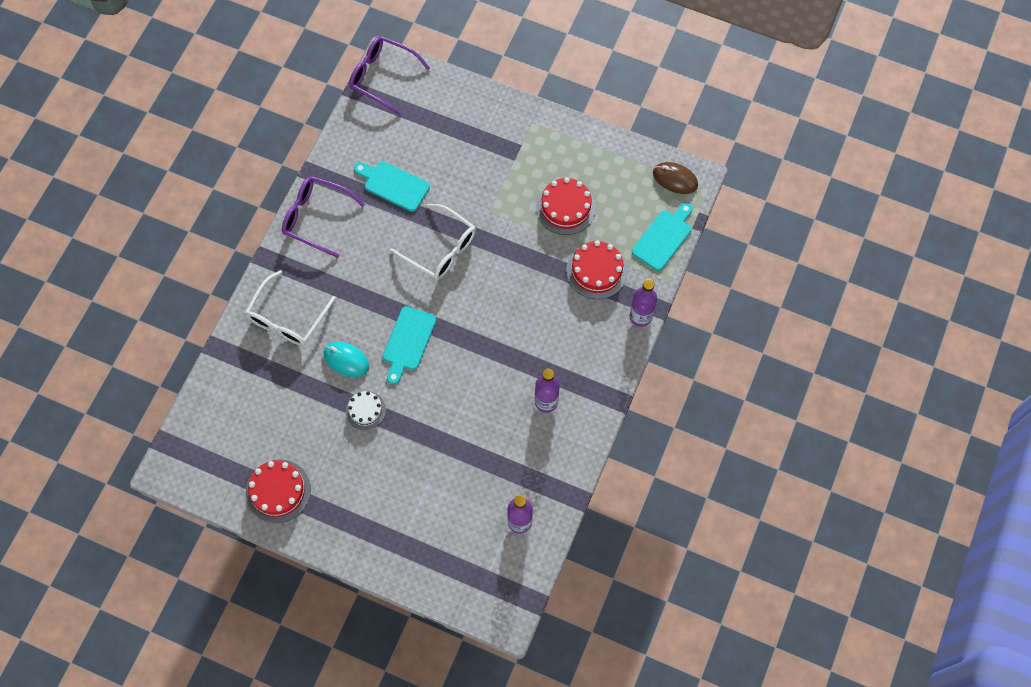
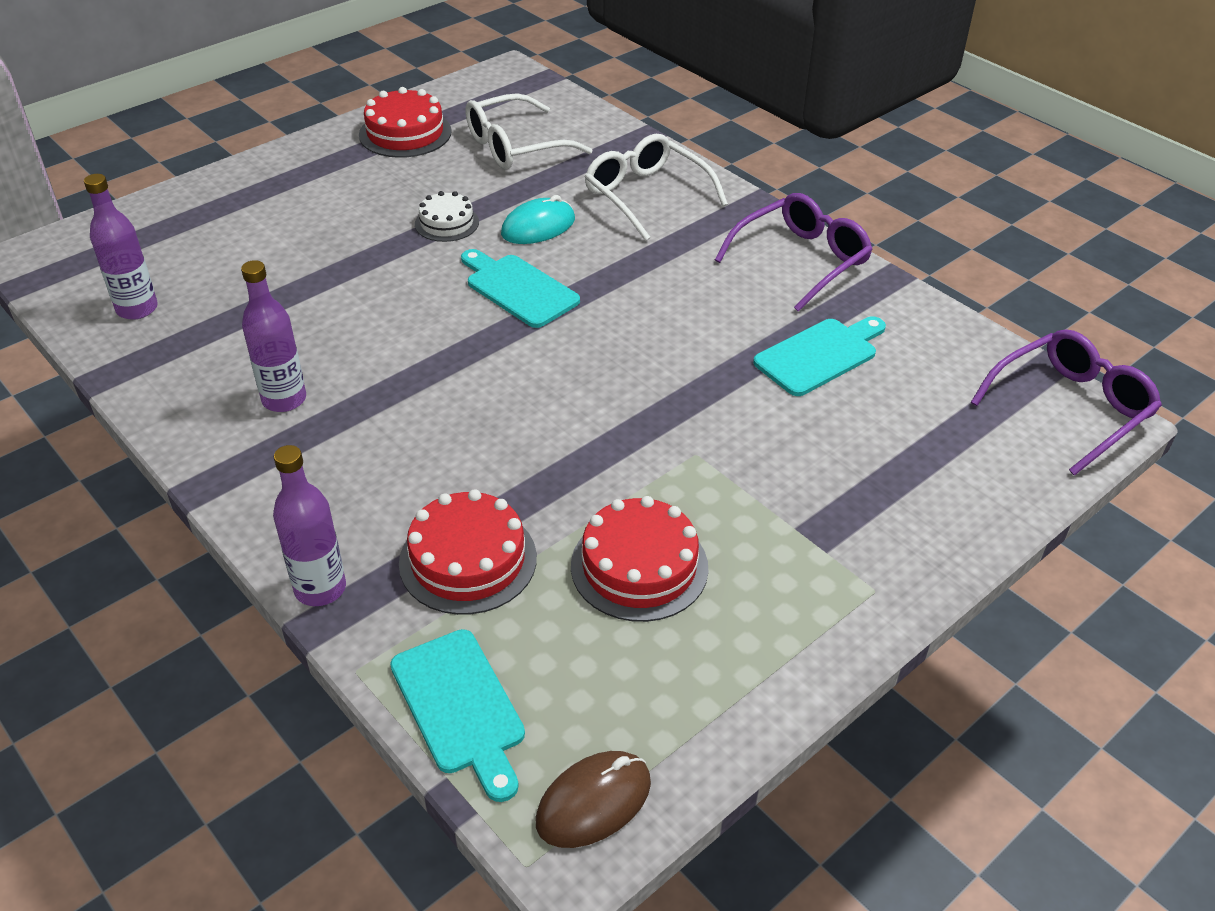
camera: 115 degrees right, 25 degrees down
(440, 249) = (658, 370): white glasses -> white glasses (515, 146)

